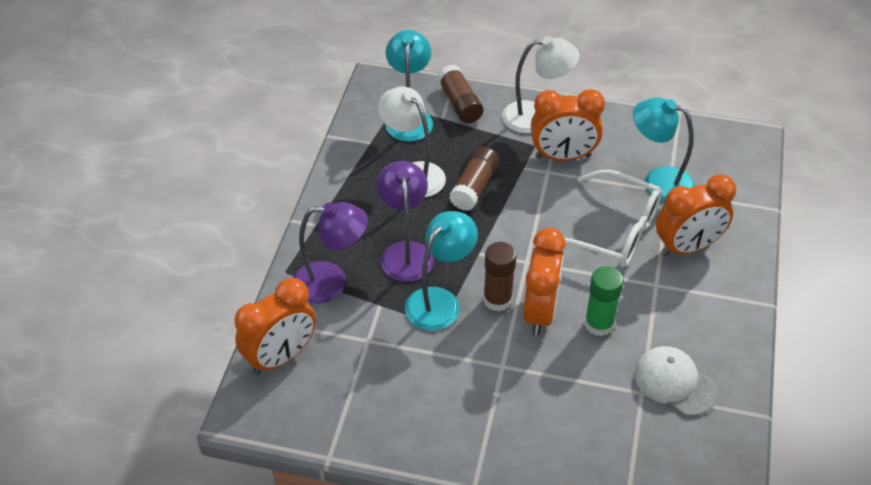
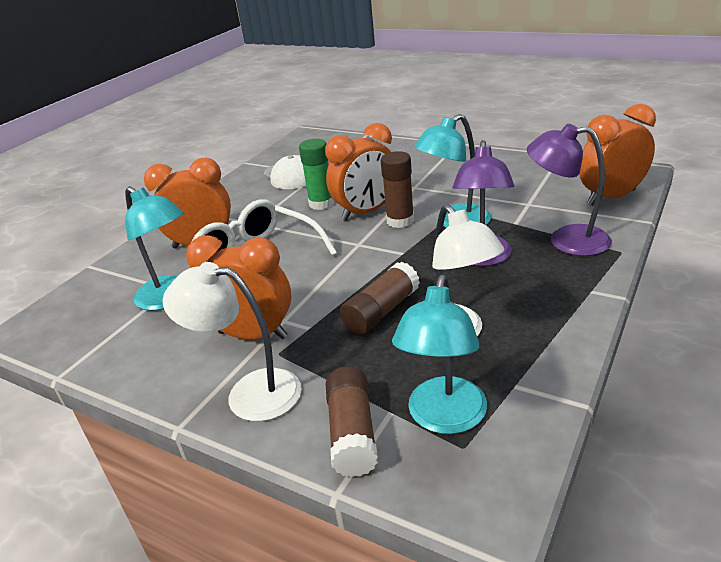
camera: 160 degrees left, 15 degrees down
(540, 312) = (366, 212): orange clock -> orange clock turned 150 degrees counterclockwise

